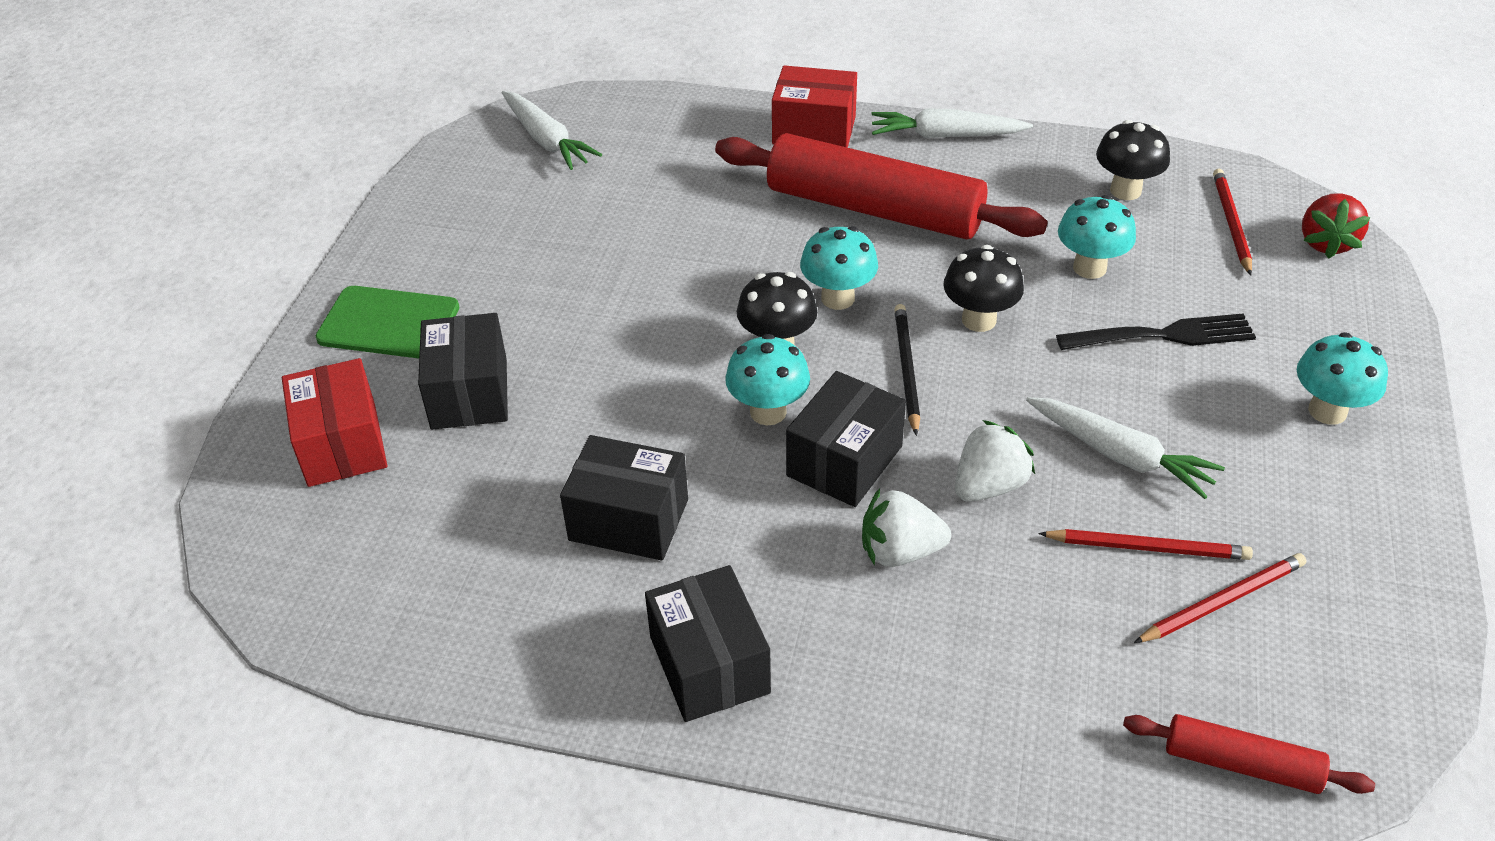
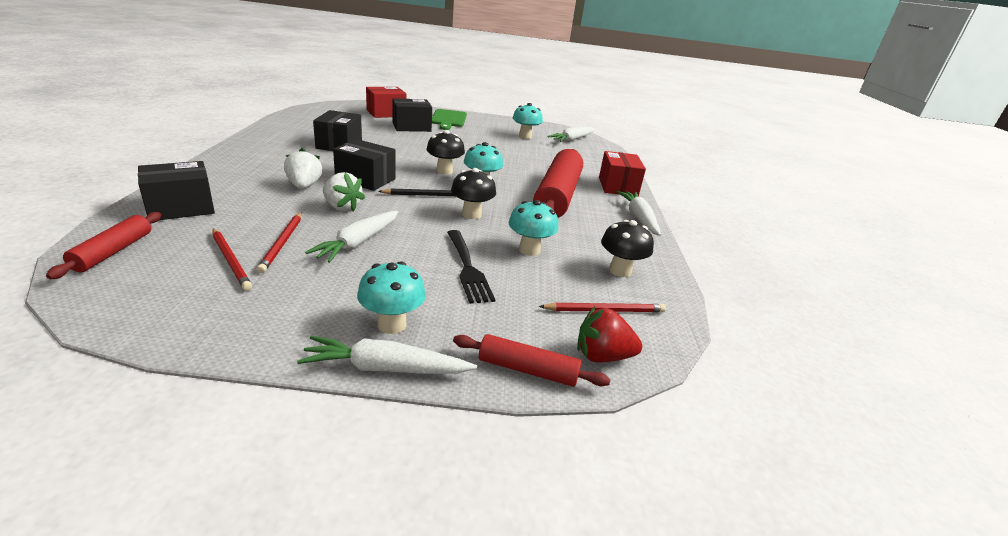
camera: 75 degrees right, 15 degrees down
(709, 664) = (257, 153): black box -> black box (181, 208)
(768, 412) = (399, 167): turquoise mushroom -> turquoise mushroom (525, 136)
(1371, 303) = (527, 370): none -> red rolling pin
(1412, 414) = (386, 368): none -> white carrot

